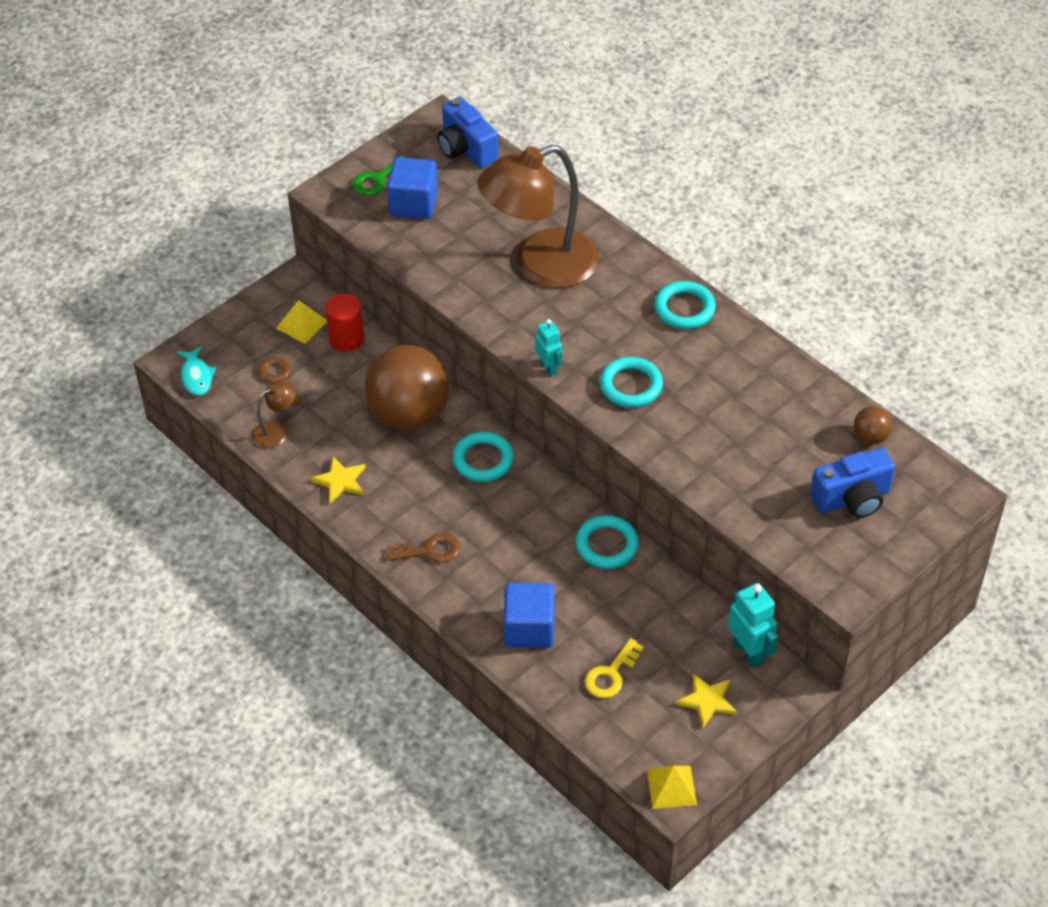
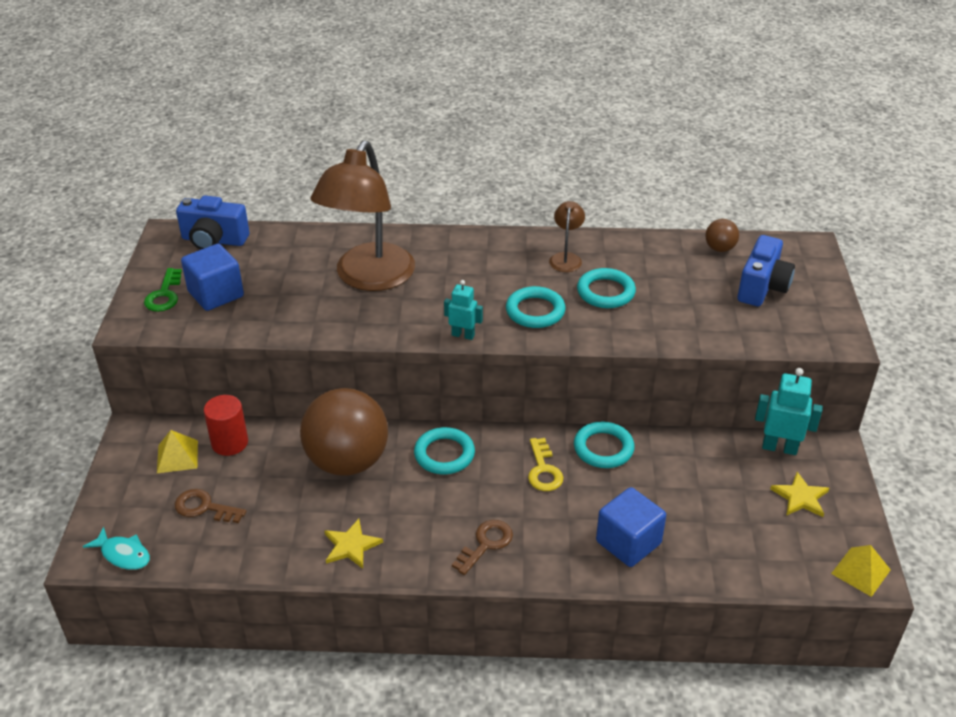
camera: 45 degrees left, 10 degrees down
(276, 431) = (249, 547): brown lamp -> brown lamp (566, 258)
(611, 674) = (721, 529): yellow key -> yellow key (543, 470)
(684, 309) = (504, 247): turquoise ring -> turquoise ring (605, 292)

